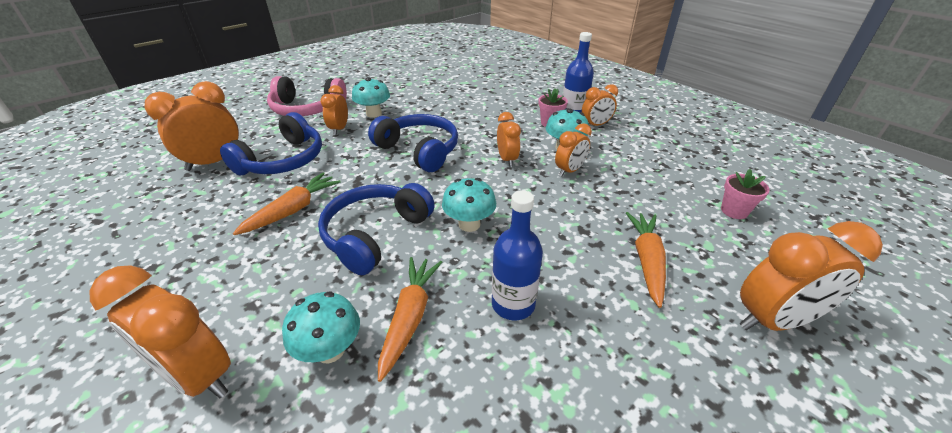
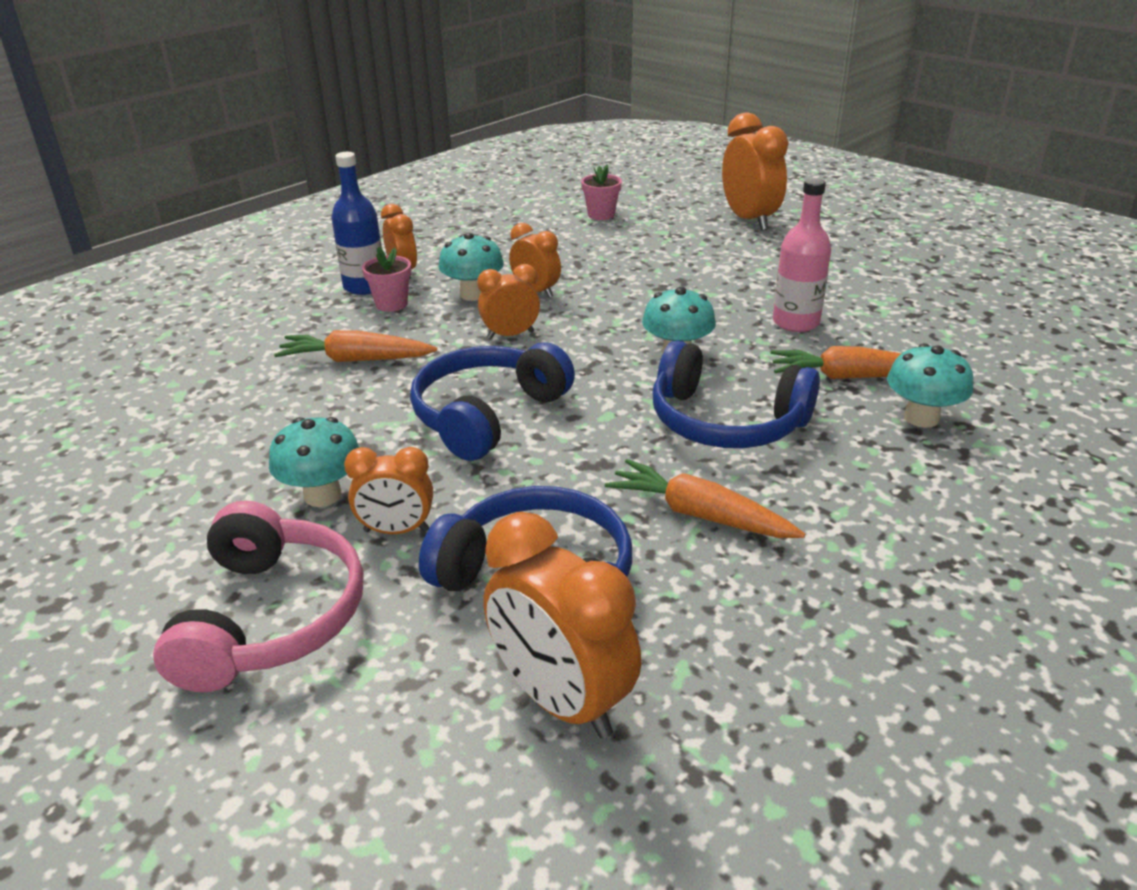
camera: 95 degrees left, 5 degrees down
(198, 376) = (1016, 498): orange clock -> none
(513, 304) = (795, 322): blue bottle -> pink bottle
(646, 261) = (699, 259): orange carrot -> orange carrot (356, 360)

